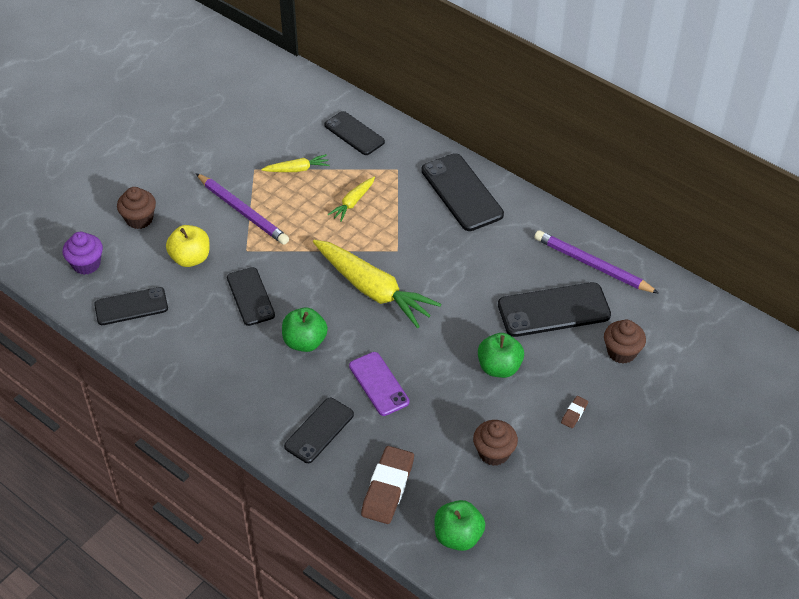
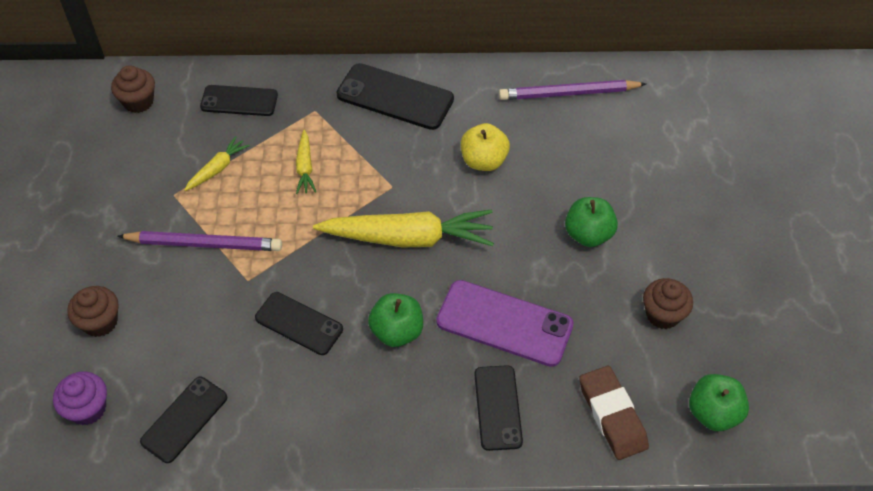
camera: 40 degrees left, 5 degrees up
(190, 258) = (198, 326): yellow apple -> yellow apple (483, 161)
(379, 384) = (504, 323): purple phone -> purple phone, size x1.52
(554, 310) = (579, 153): black phone -> none
(574, 413) = (687, 232): brown eraser -> none
(621, 352) = (667, 153): brown cupcake -> brown cupcake (138, 102)

